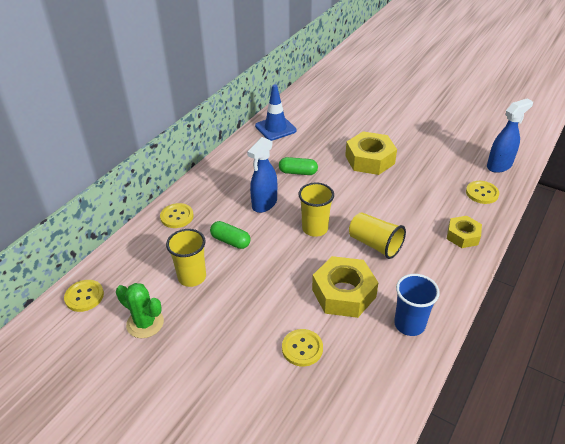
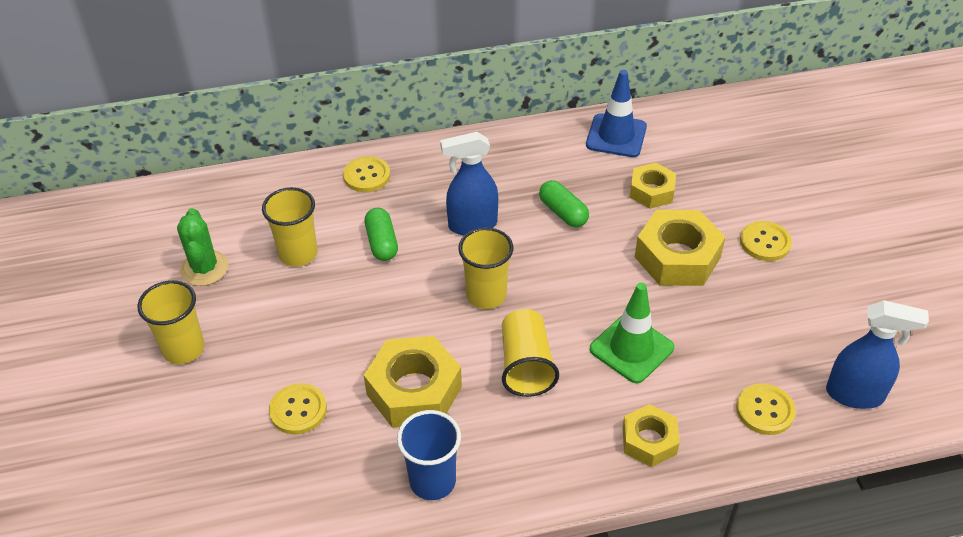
camera: 45 degrees right, 5 degrees up
(84, 296) = (190, 201): yellow button -> yellow button (765, 242)
(193, 372) = (183, 349): none -> yellow cup
(322, 141) = (651, 191): none -> yellow nut
(404, 206) = (631, 348): none -> green traffic cone

